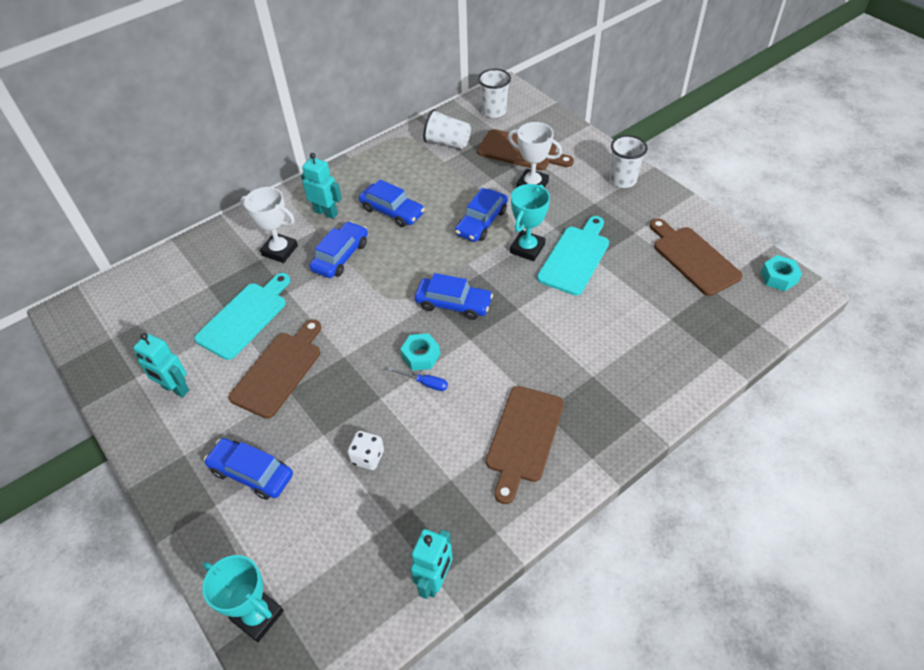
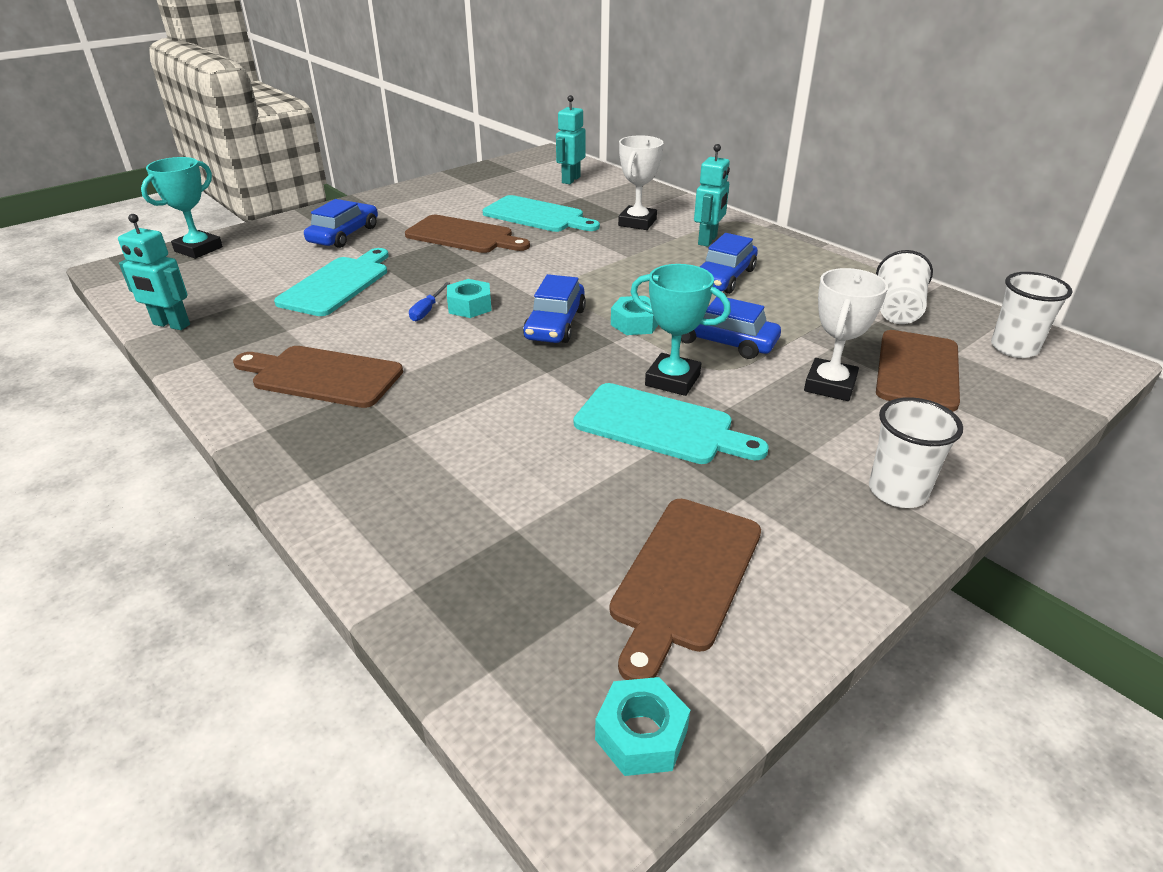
camera: 85 degrees right, 15 degrees down
(175, 389) = (451, 198): turquoise robot -> turquoise robot (570, 180)
(341, 256) = (633, 253): blue car -> none
(367, 457) = (337, 284): white dice -> turquoise cutting board
(455, 261) = (635, 323): none -> turquoise nut
(693, 258) = (684, 578): brown cutting board -> brown cutting board turned 150 degrees clockwise

